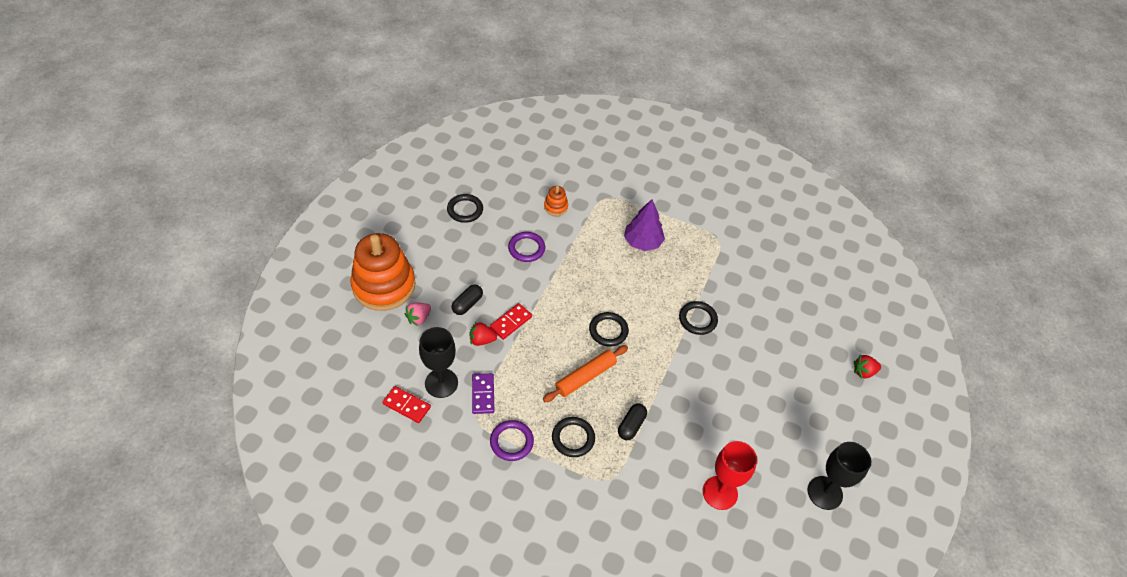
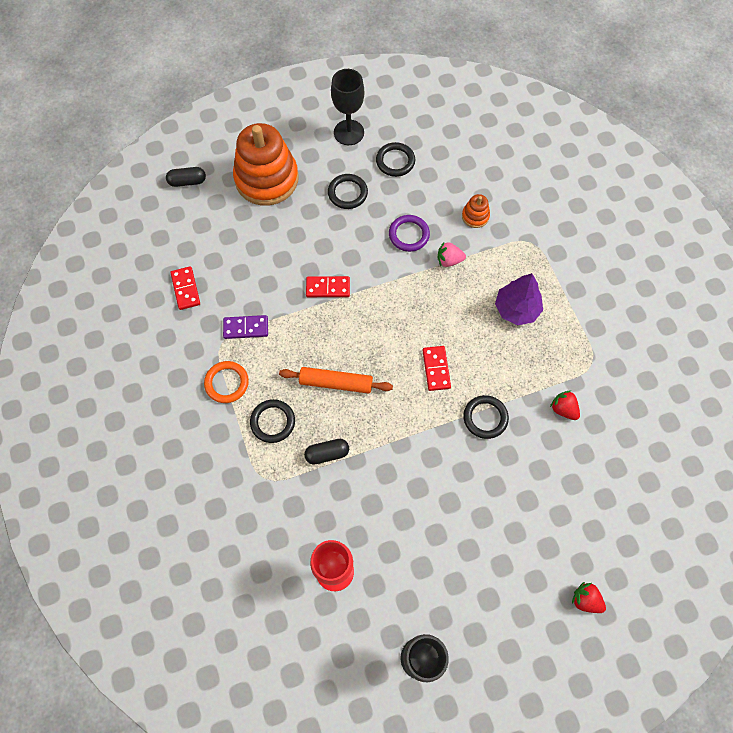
camera: 50 degrees right, 15 degrees up
(419, 318) = (264, 227): pink strawberry -> pink strawberry (449, 260)
(441, 383) = (226, 293): black goblet -> black goblet (349, 132)
(467, 304) = (311, 245): black capsule -> black capsule (187, 181)
(482, 340) = (290, 284): red strawberry -> red strawberry (563, 409)
(483, 394) = (246, 328): purple domino -> purple domino turned 45 degrees clockwise
(511, 442) = (227, 383): purple ring -> orange ring
(608, 331) = (397, 361): black ring -> black ring (347, 193)
(637, 315) = (436, 369): none -> red domino

